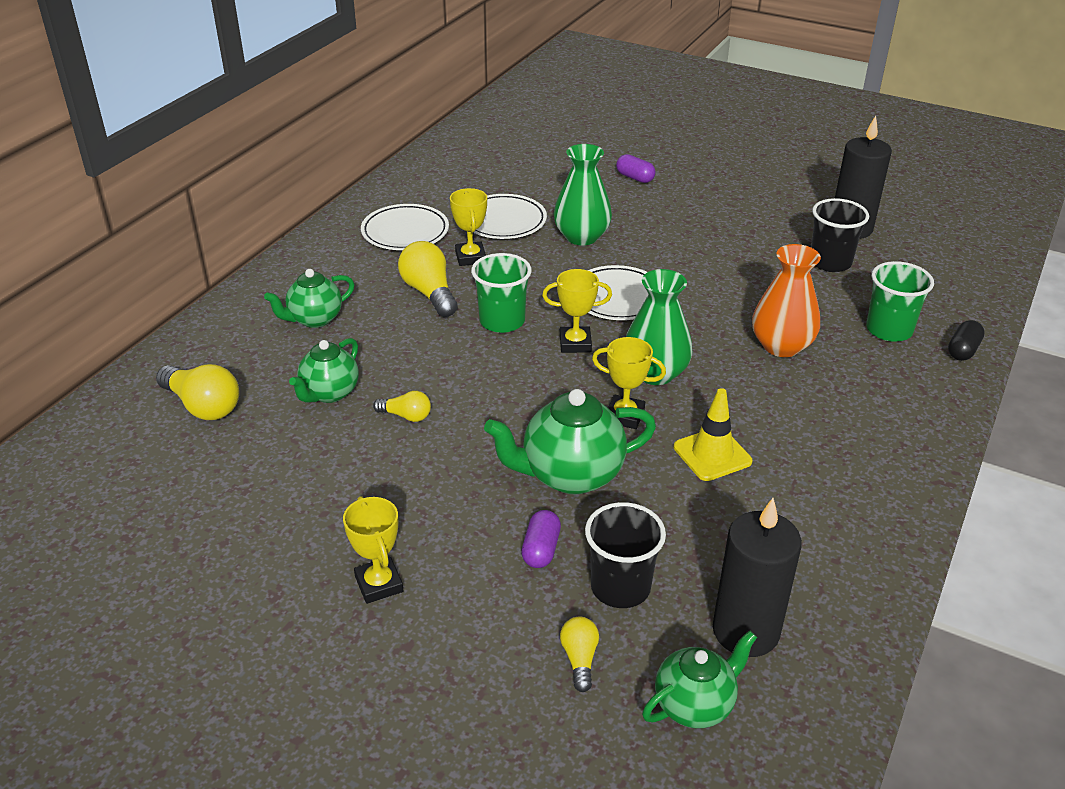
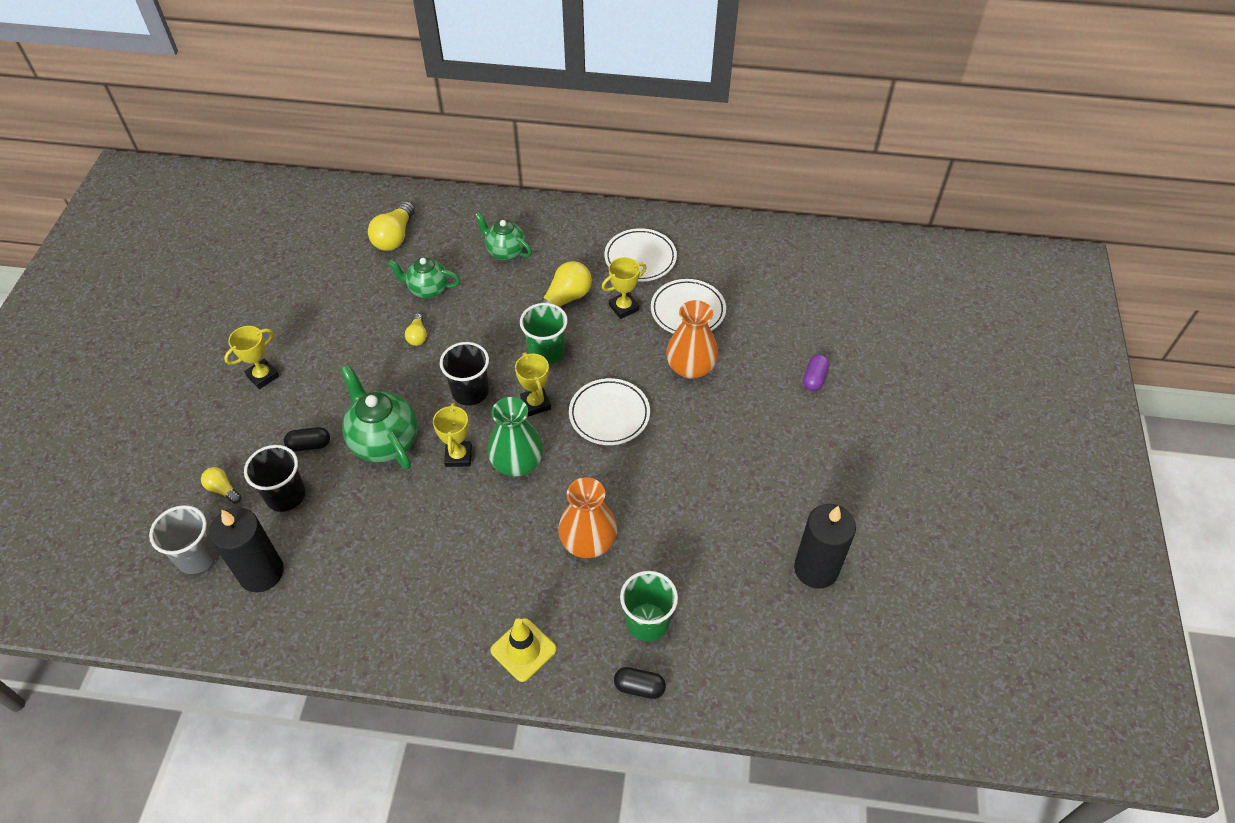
camera: 70 degrees right, 15 degrees up
(541, 549) = (309, 445): purple capsule -> black capsule
(579, 659) = (223, 489): yellow light bulb -> yellow light bulb turned 120 degrees counterclockwise
(581, 237) = (690, 367): green vase -> orange vase
(694, 705) = (197, 556): green teapot -> grey cup
(712, 454) = (431, 519): yellow traffic cone -> yellow traffic cone (523, 650)
(830, 262) = (741, 559): black cup -> black cup (470, 392)

